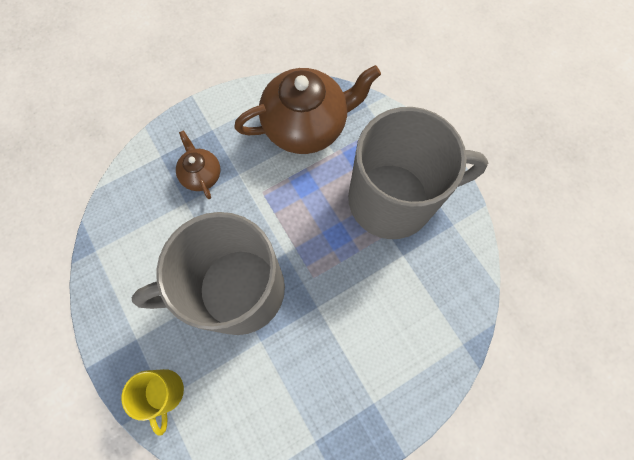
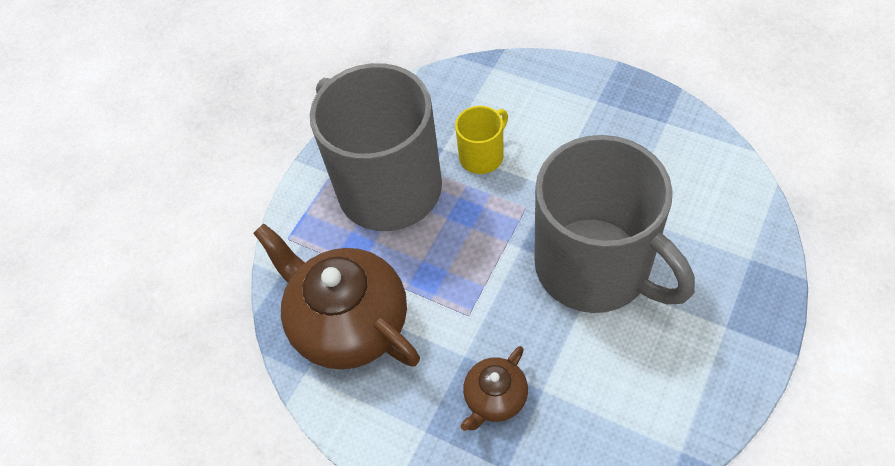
camera: 115 degrees left, 15 degrees down
(164, 392) = (744, 263): yellow mug -> yellow mug (482, 156)

